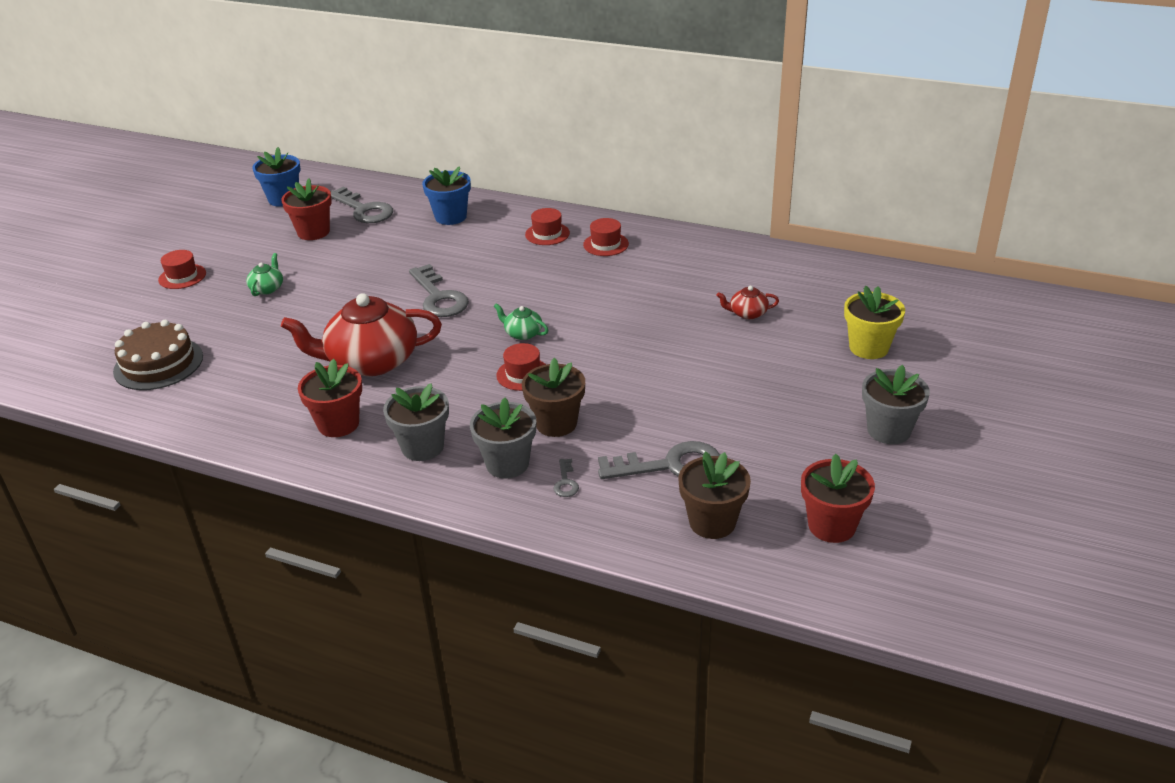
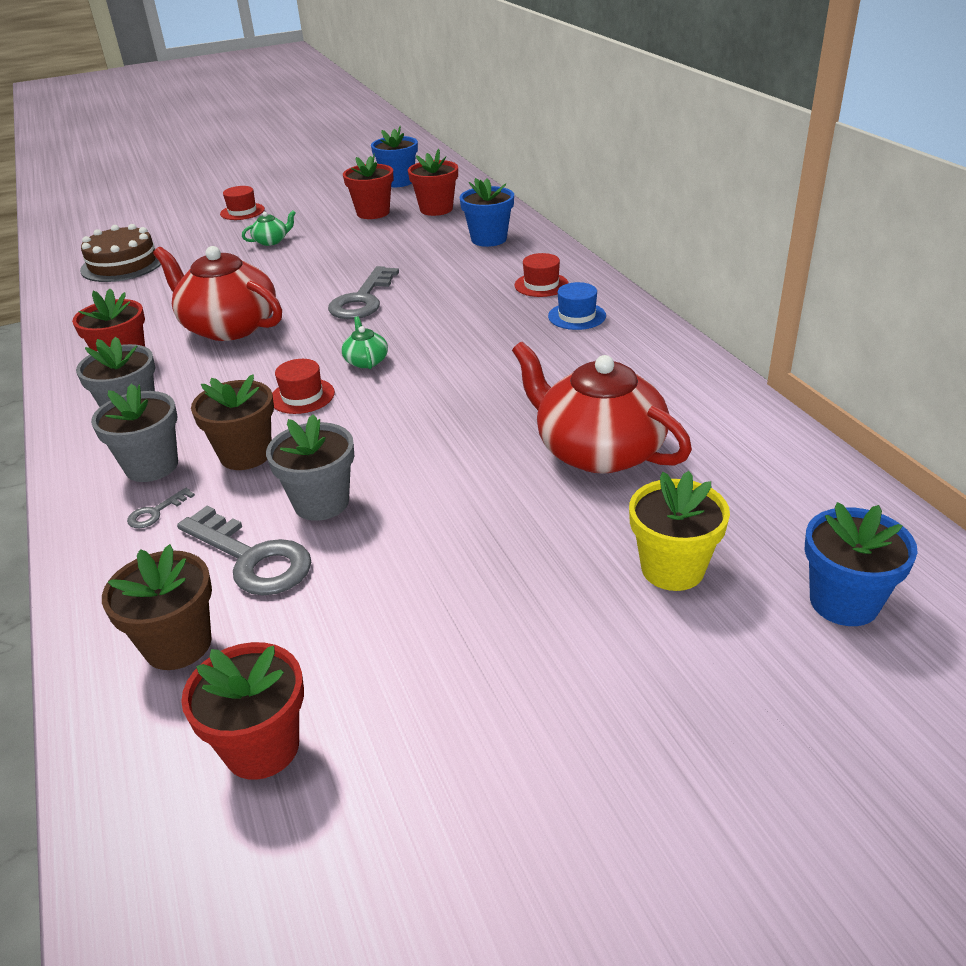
camera: 45 degrees right, 0 degrees up
(363, 210) = (436, 209): grey key -> red flower pot
(606, 244) = (577, 316): red hat -> blue hat
(747, 313) = (598, 450): red teapot -> red teapot, size x2.34
(888, 430) = (521, 685): grey flower pot -> grey flower pot (321, 502)
(949, 321) = (844, 602): none -> blue flower pot

